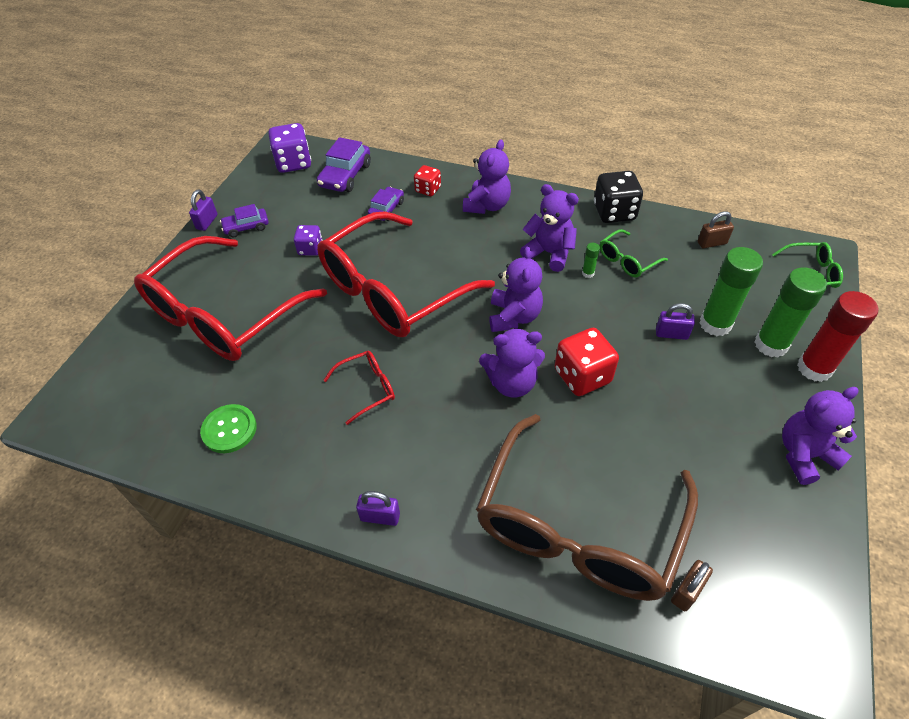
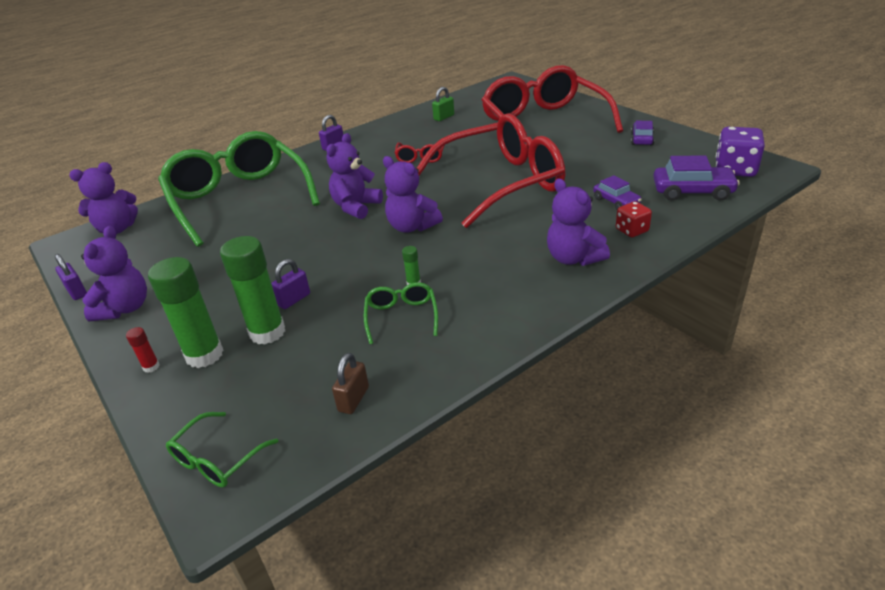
camera: 125 degrees right, 15 degrees down
(207, 222) = (662, 126): purple padlock -> purple padlock (77, 292)
(229, 429) = (444, 117): green button -> green padlock
(310, 249) = (588, 159): purple dice -> none
(345, 175) = (692, 191): purple car -> purple car turned 135 degrees clockwise
(392, 291) = (501, 183): red glasses -> red glasses turned 75 degrees clockwise
(549, 253) = (464, 271): purple teddy bear -> purple teddy bear (117, 228)
(578, 527) = (239, 198): brown glasses -> green glasses
(582, 376) = (321, 237): red dice -> none
(614, 212) = (481, 344): black dice -> none
(687, 591) = (158, 218): brown padlock -> none
(814, 368) = (151, 367): red glue stick -> red glue stick, size x0.43

